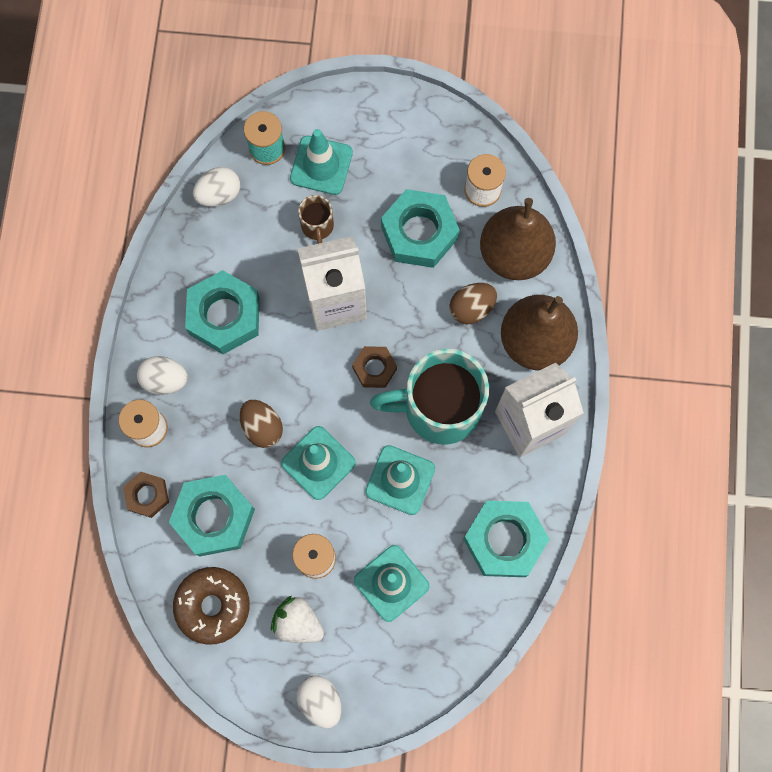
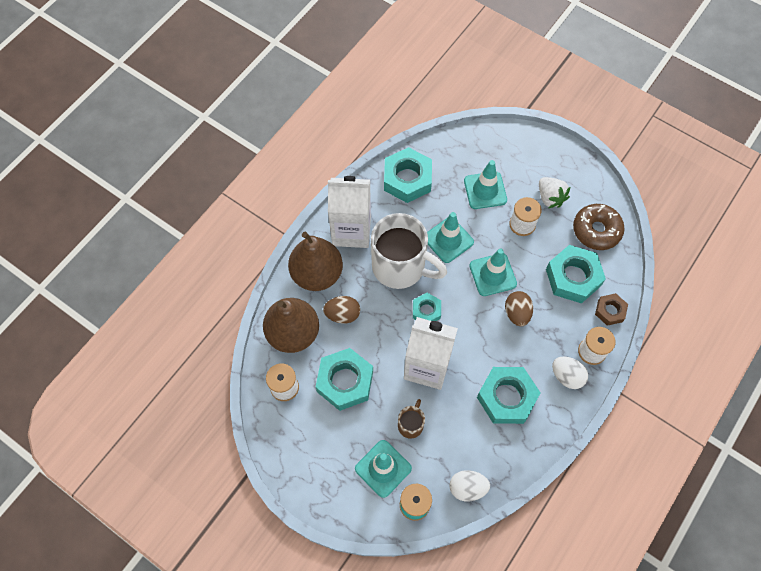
camera: 150 degrees left, 10 degrees down
(320, 700) = (557, 155): white egg -> none
(374, 368) = (426, 311): brown nut -> turquoise nut
(439, 408) = (400, 267): turquoise mug -> white mug

